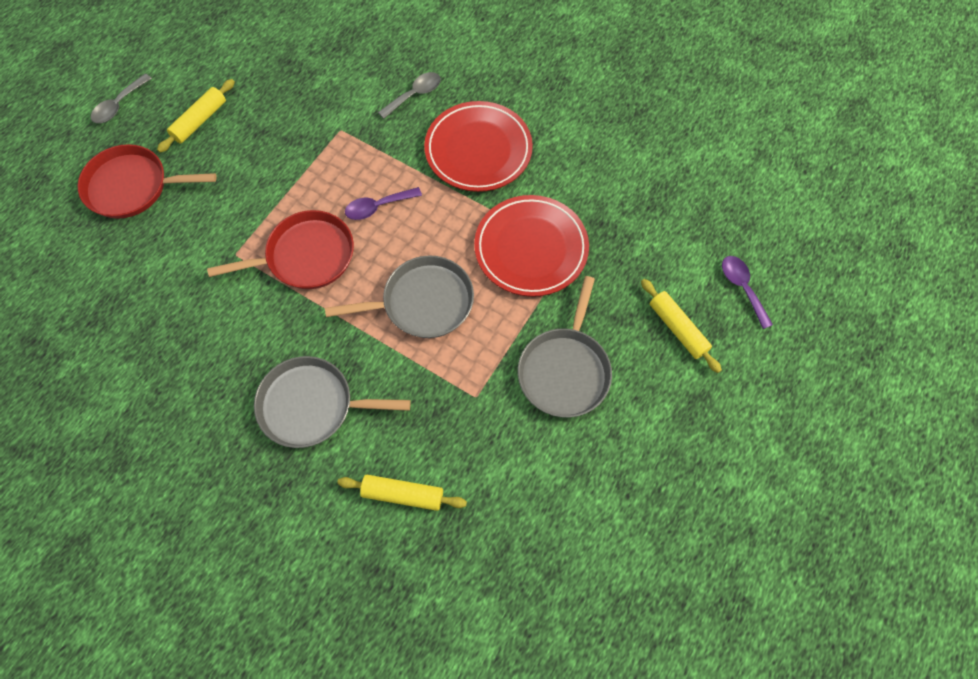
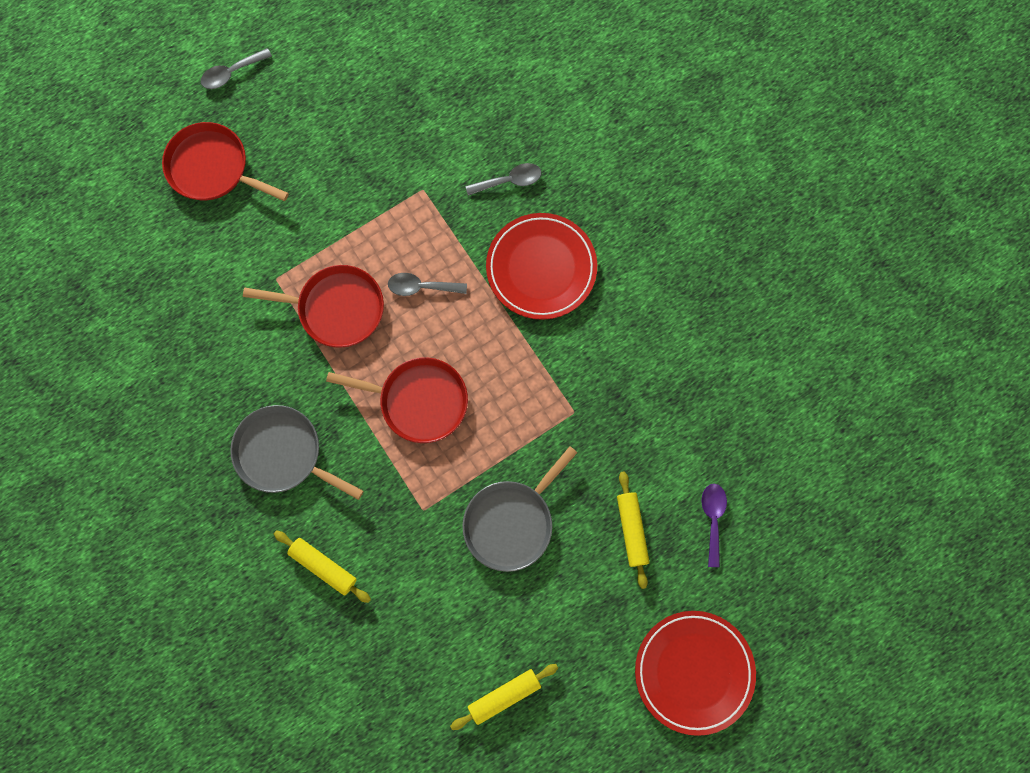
camera: 25 degrees right, 10 degrees up
(199, 121) = (298, 122): yellow rolling pin -> yellow rolling pin (504, 695)
(377, 207) = (421, 287): purple spoon -> grey spoon
(423, 302) = (419, 401): grey pan -> red pan
(531, 248) = (540, 392): red plate -> red plate (694, 671)

